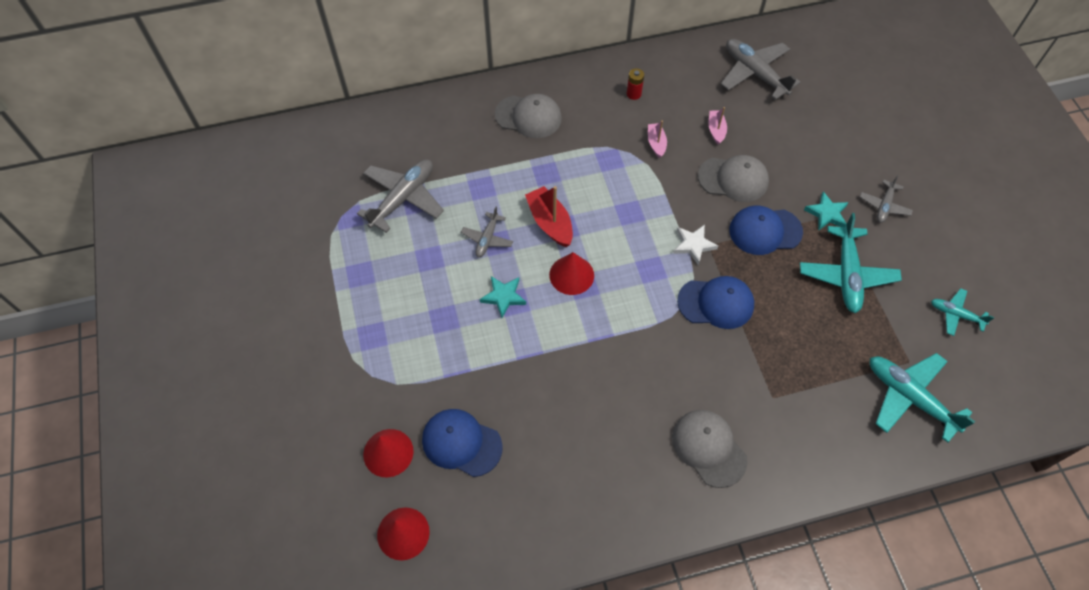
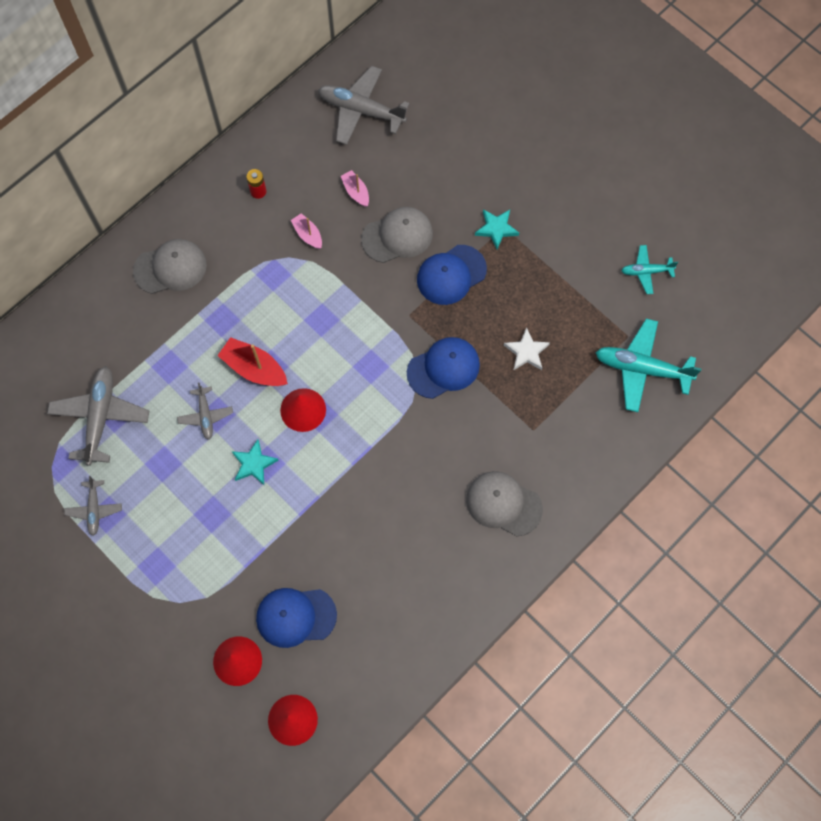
camera: 30 degrees left, 10 degrees up
(693, 245) = (396, 322): white star -> white star (526, 352)
(846, 275) = (540, 281): turquoise plane -> none
(884, 206) = (542, 195): grey plane -> grey plane (94, 509)

